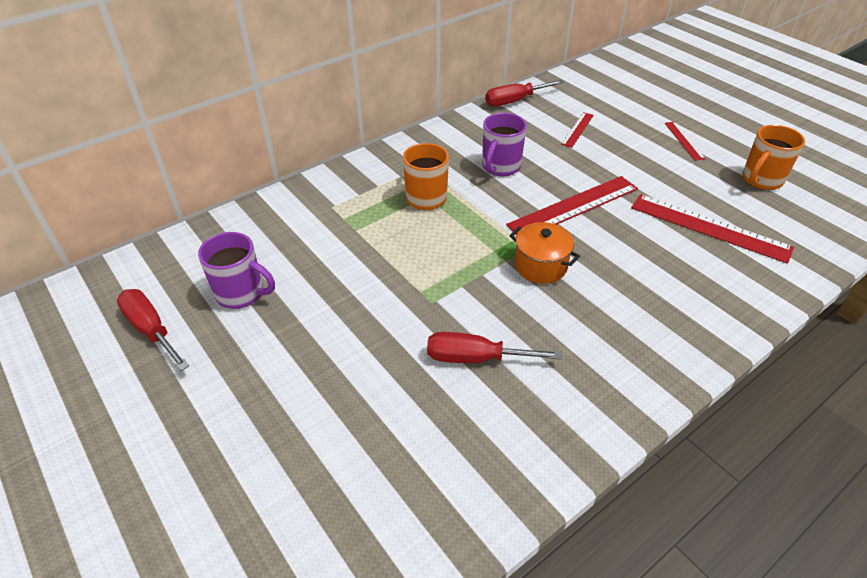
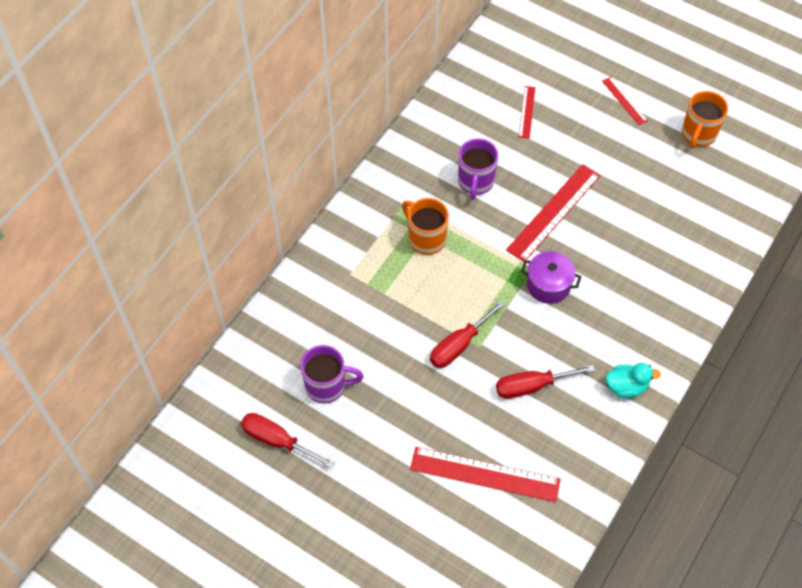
camera: 20 degrees left, 15 degrees up
(514, 101) = (455, 86): red screwdriver -> red screwdriver (459, 345)
(540, 266) = (548, 285): orange pot -> purple pot
(599, 393) = (626, 387): none -> turquoise duck
(709, 227) = (667, 204): red ruler -> red ruler (485, 474)

